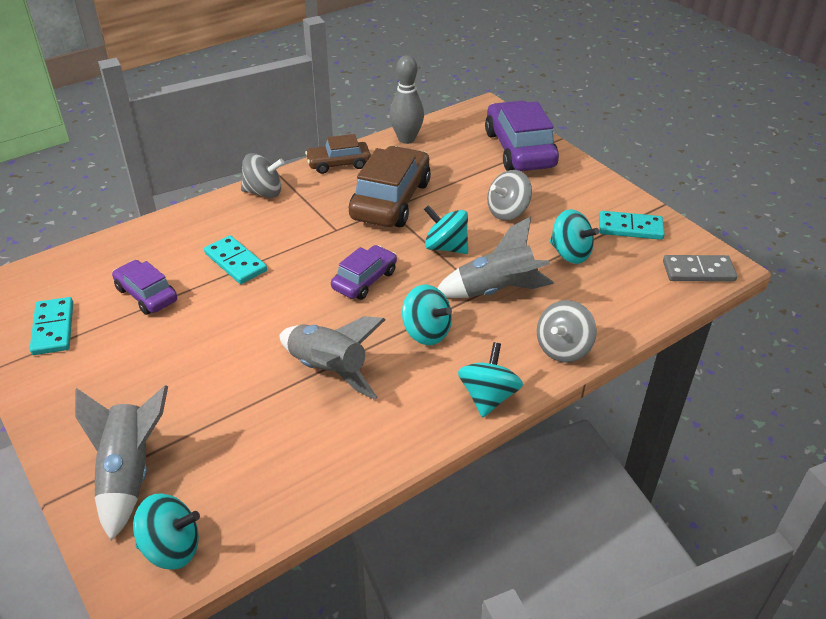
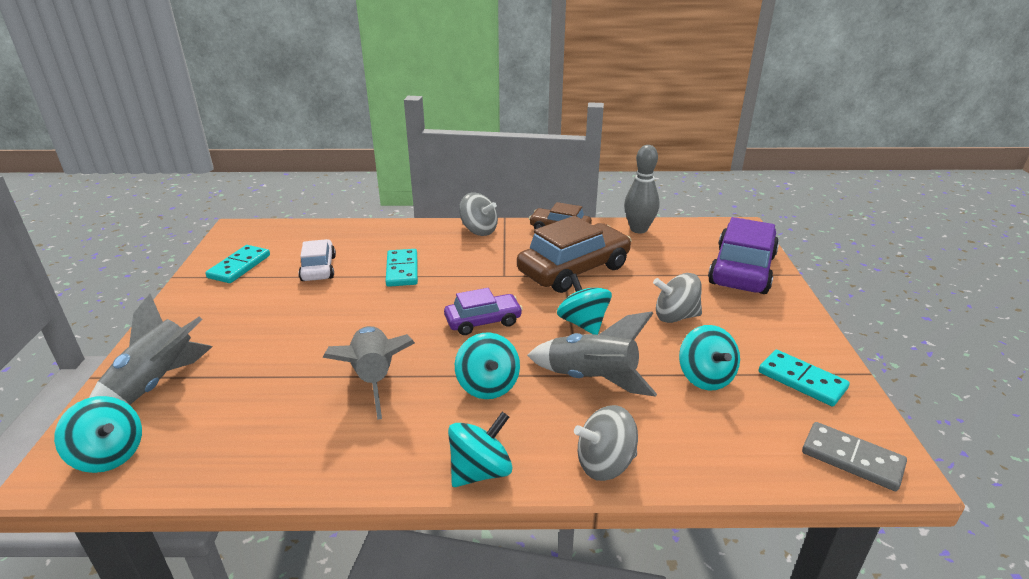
camera: 35 degrees right, 10 degrees down
(146, 295) = (318, 268): purple car -> white car

